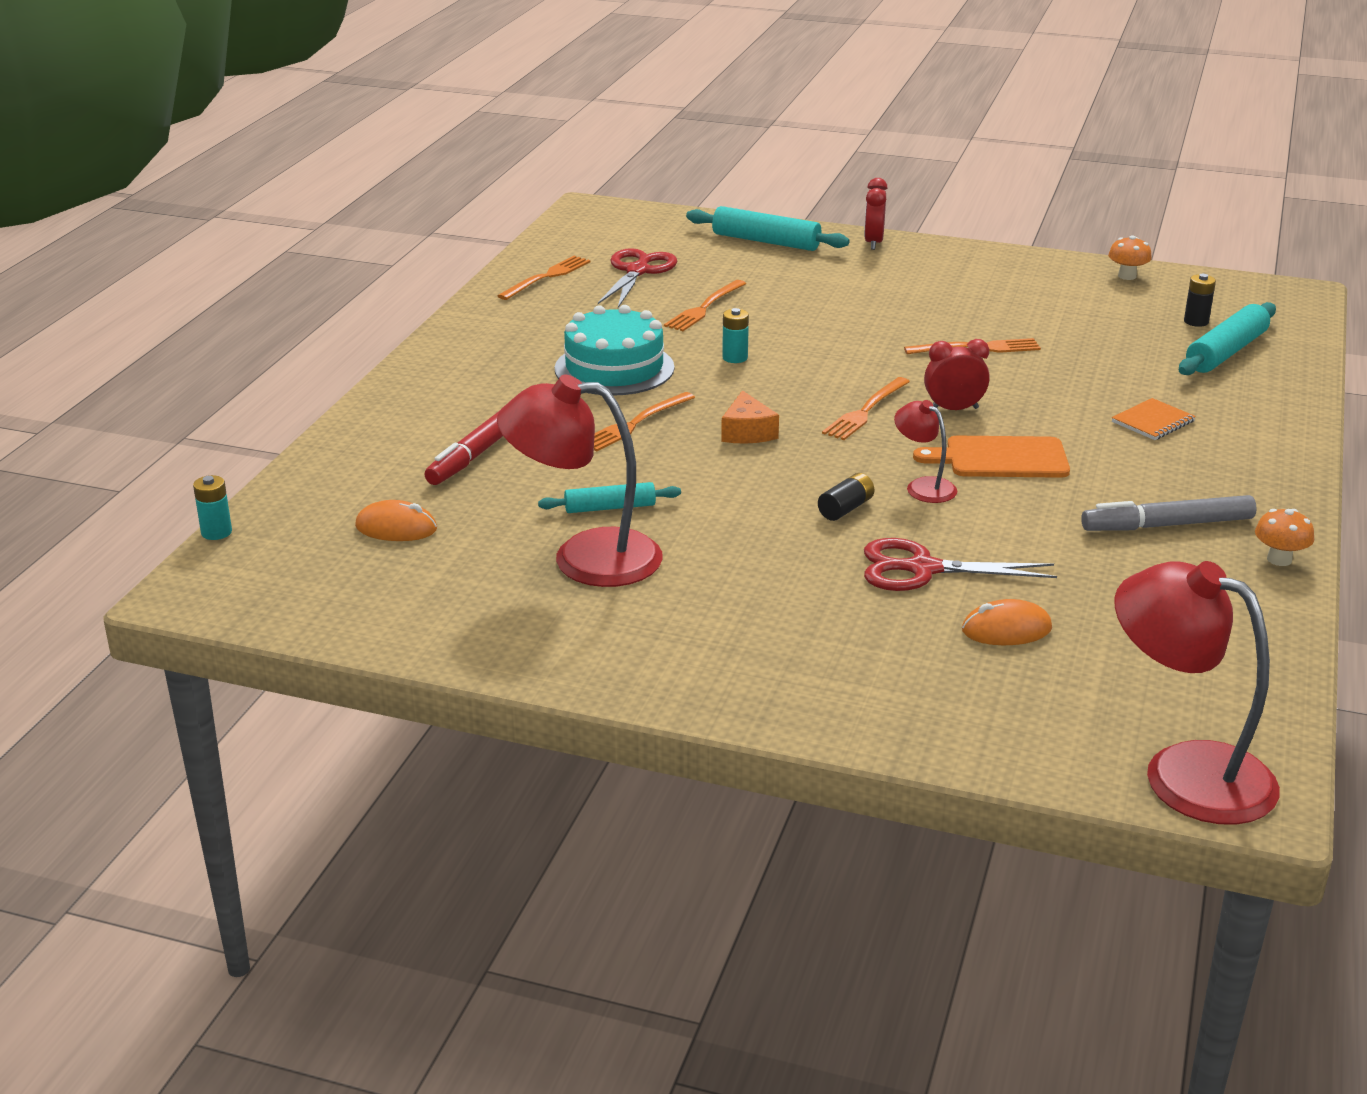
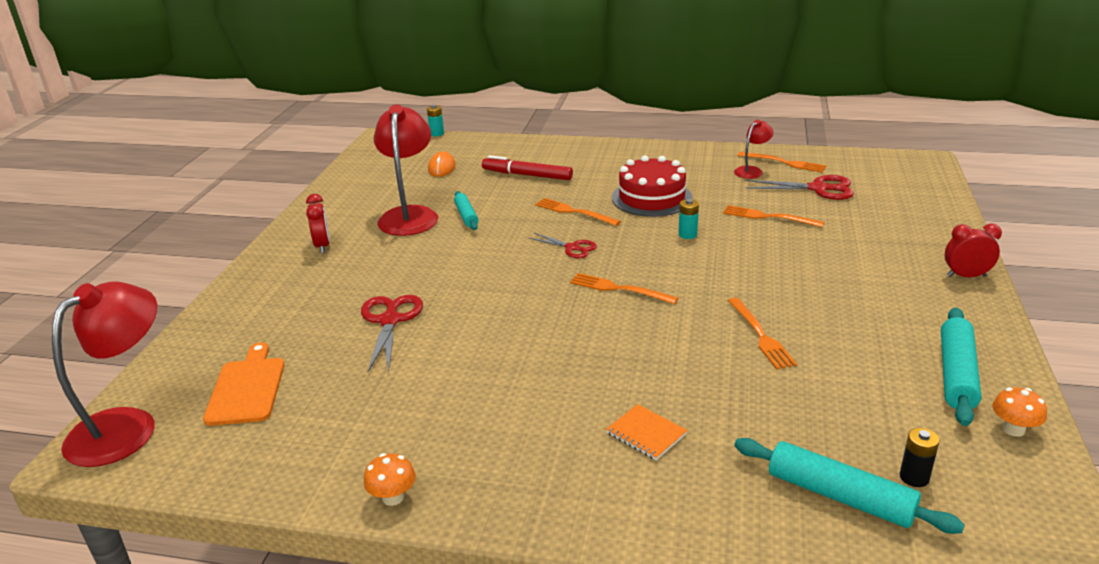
camera: 85 degrees right, 0 degrees up
(614, 368) = (651, 198): turquoise cake -> red cake
(747, 432) = (572, 248): orange cheese -> red scissors
(766, 241) = (921, 229): turquoise rolling pin -> turquoise rolling pin (957, 374)
(845, 509) = (470, 289): black battery -> none
(923, 486) = (504, 317): red lamp -> red lamp (751, 170)
(954, 409) = (635, 326): red clock -> red clock (322, 246)
(1000, 458) = (555, 350): orange cutting board -> orange cutting board (247, 388)
(1006, 629) = (310, 354): orange mouse -> none
(1167, 525) = (451, 433): grey marker -> none

